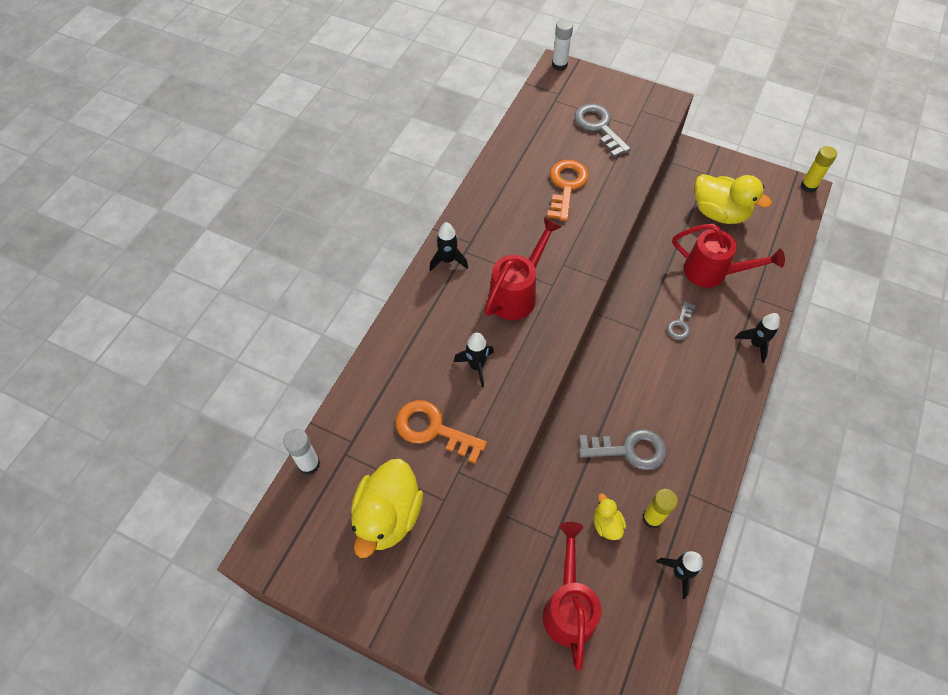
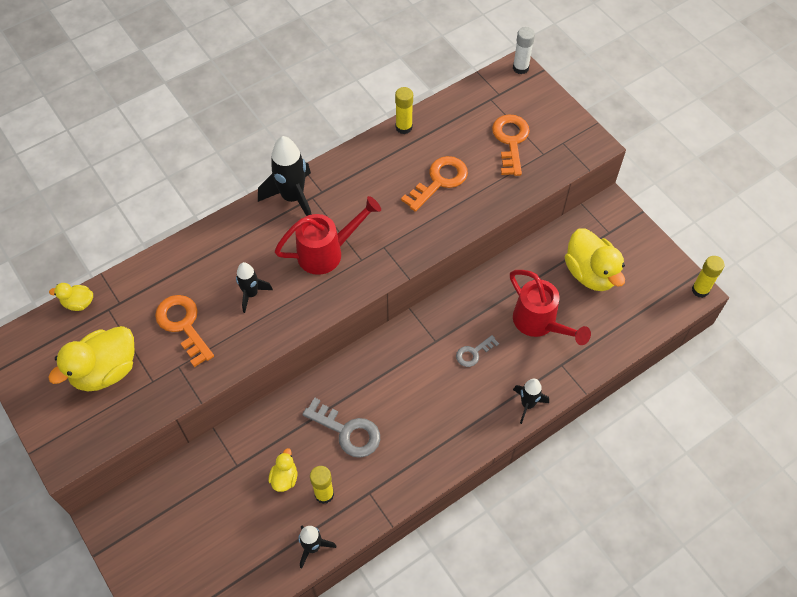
camera: 30 degrees right, 0 degrees up
(309, 464) = (78, 303): white glue stick -> yellow duck
(448, 260) = (293, 198): black rocket -> black rocket, size x1.72
(500, 155) = (404, 127): none -> yellow glue stick
(568, 606) = (209, 520): red watering can -> none
(599, 127) = (511, 141): grey key -> orange key

